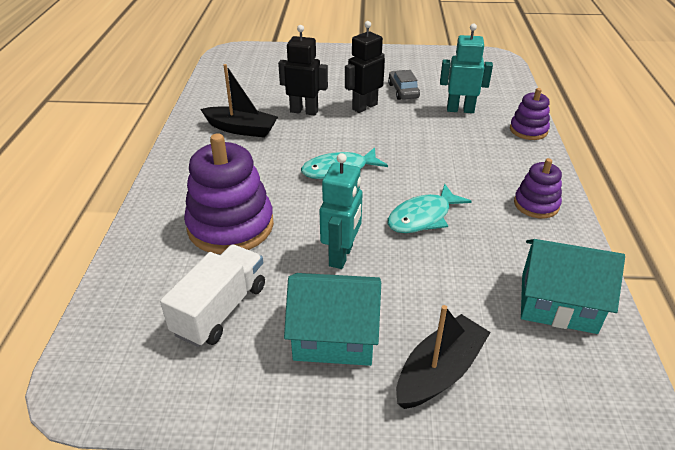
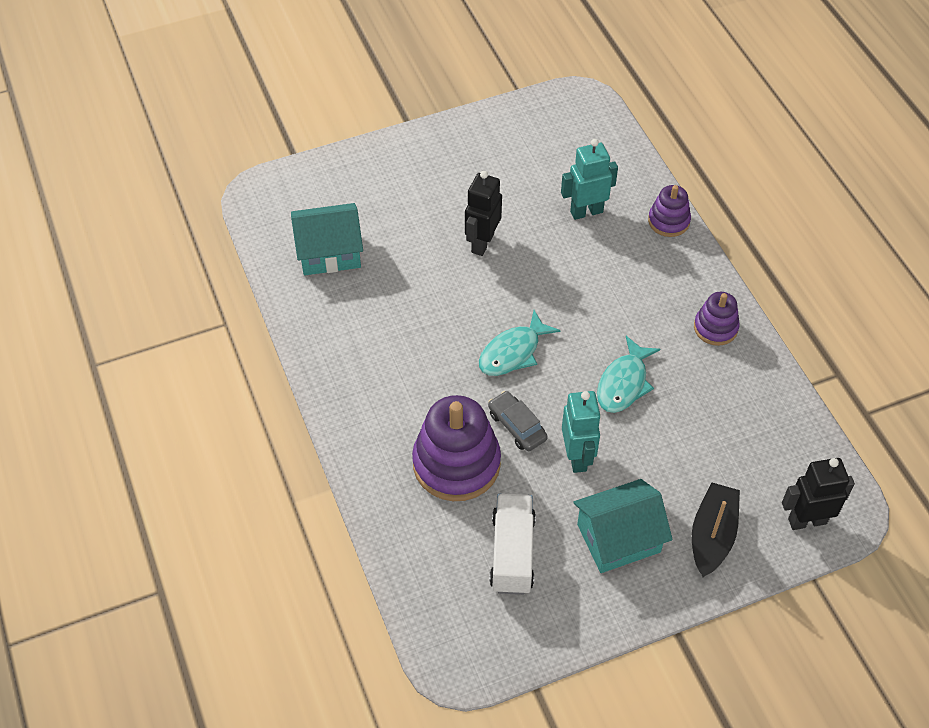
camera: 25 degrees left, 15 degrees up
(241, 129) = (371, 329): black boat -> none
(304, 111) = (420, 275): black robot -> black robot (807, 520)
(403, 91) = (509, 200): grey car -> grey car (517, 426)
(558, 303) = (773, 434): turquoise house -> turquoise house (329, 252)

